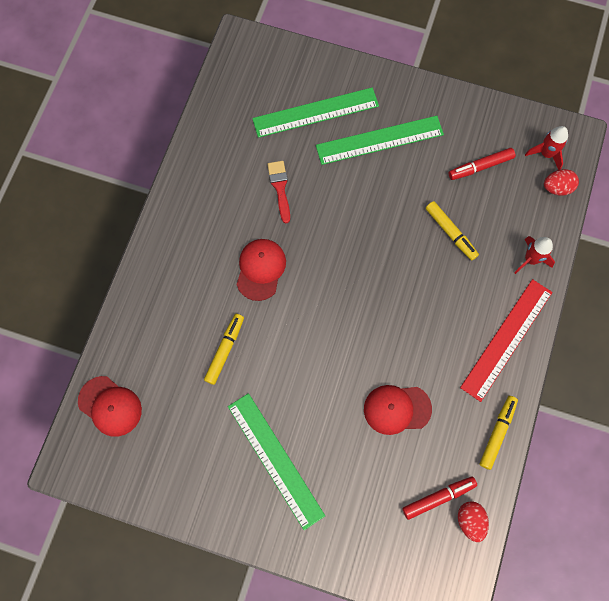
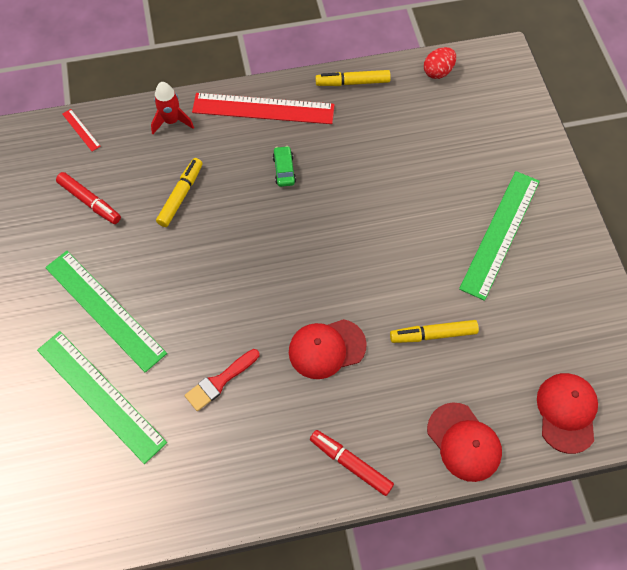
camera: 120 degrees left, 10 degrees down
(397, 409) = (384, 162): red cap -> red cap (464, 442)
(433, 322) = (284, 170): none -> green car
(438, 497) = (436, 100): red marker -> red marker (350, 464)
(546, 154) = (45, 153): red rocket -> none
(557, 188) = (81, 130): red egg -> red ruler

